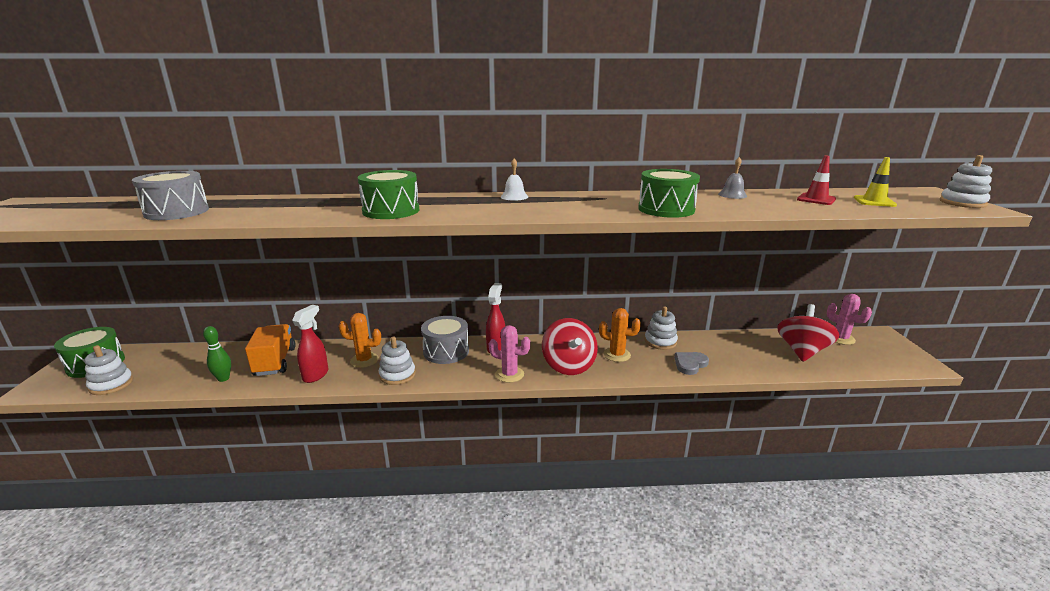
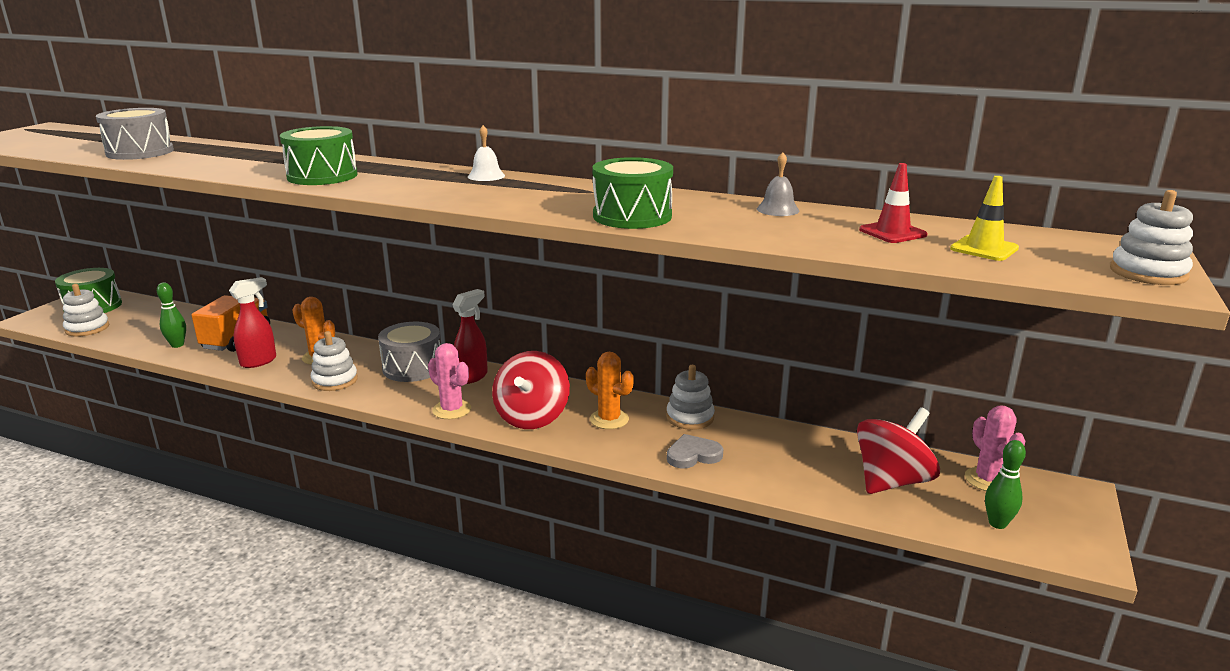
camera: 25 degrees right, 0 degrees up
(873, 361) = (997, 523): none -> green bowling pin

